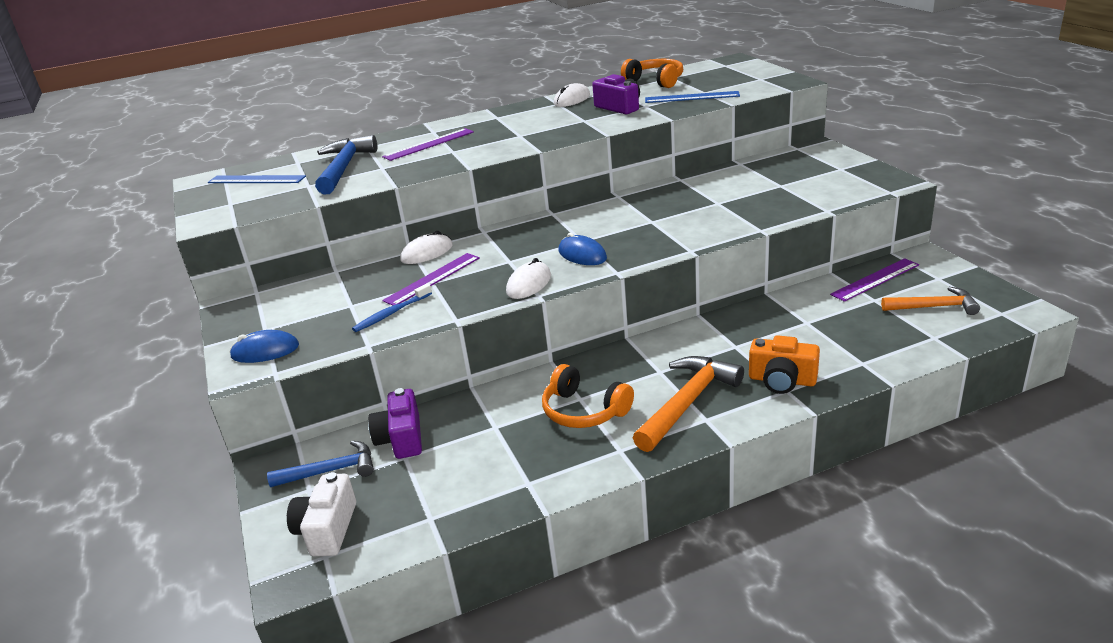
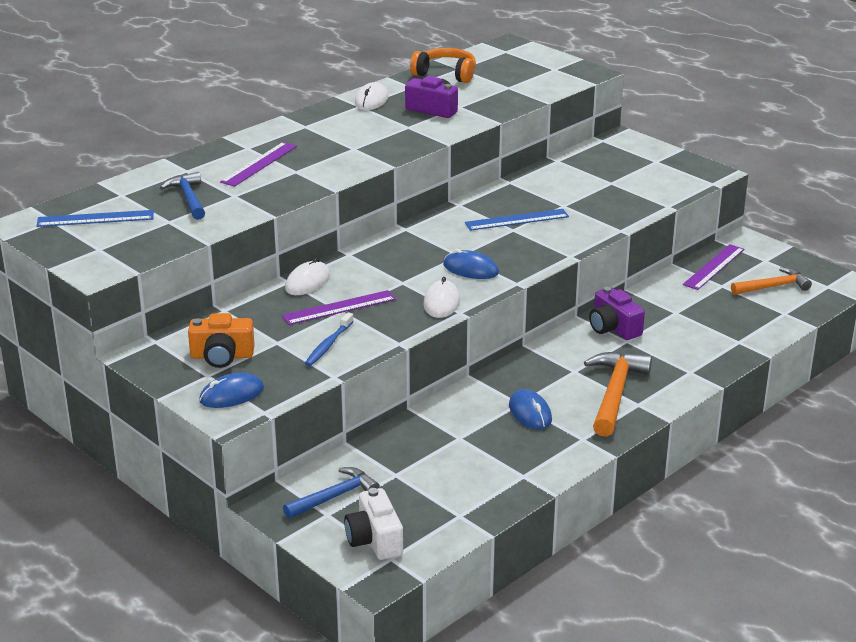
camera: 25 degrees left, 0 degrees up
(344, 168) = (188, 198): blue hammer -> blue hammer, size x0.67
(401, 438) = (379, 460): purple camera -> purple camera (613, 328)
(432, 279) = (339, 307): purple ruler -> purple ruler turned 45 degrees clockwise
(584, 411) = (530, 413): orange headphones -> blue mouse
(691, 97) = (500, 94): blue ruler -> blue ruler (517, 220)
(782, 380) = (682, 364): orange camera -> orange camera (222, 356)

